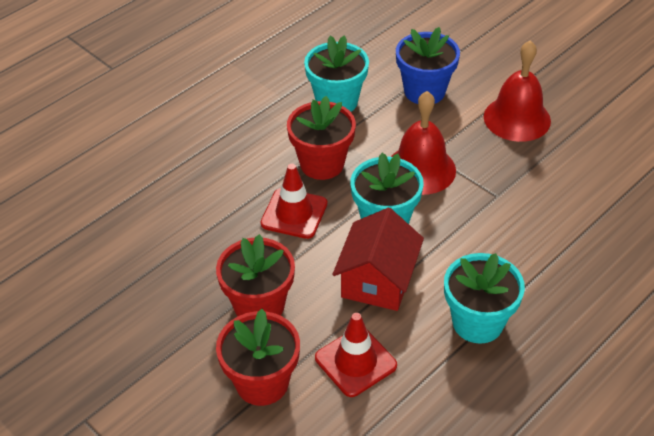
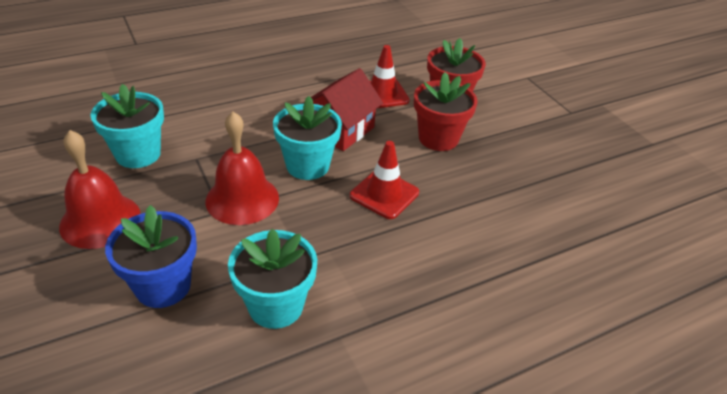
camera: 165 degrees left, 5 degrees down
(322, 164) = (335, 233): red flower pot -> none
(477, 322) = (287, 91): turquoise flower pot -> turquoise flower pot (138, 154)

